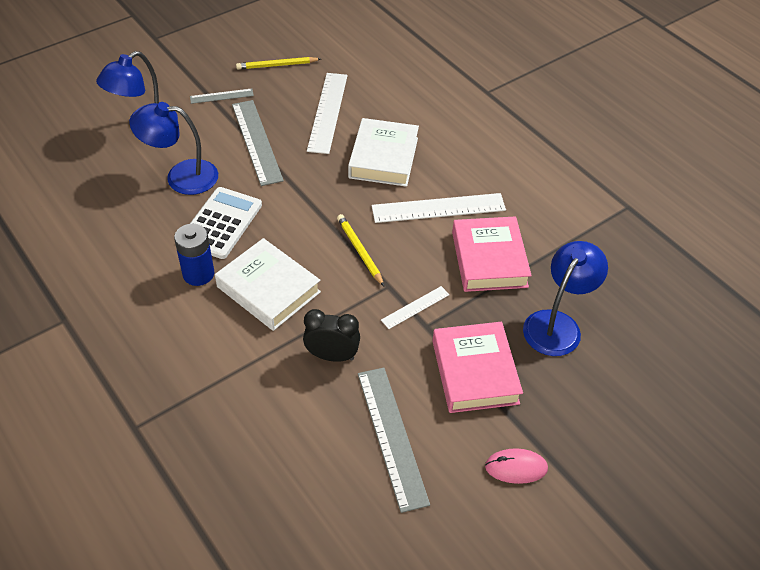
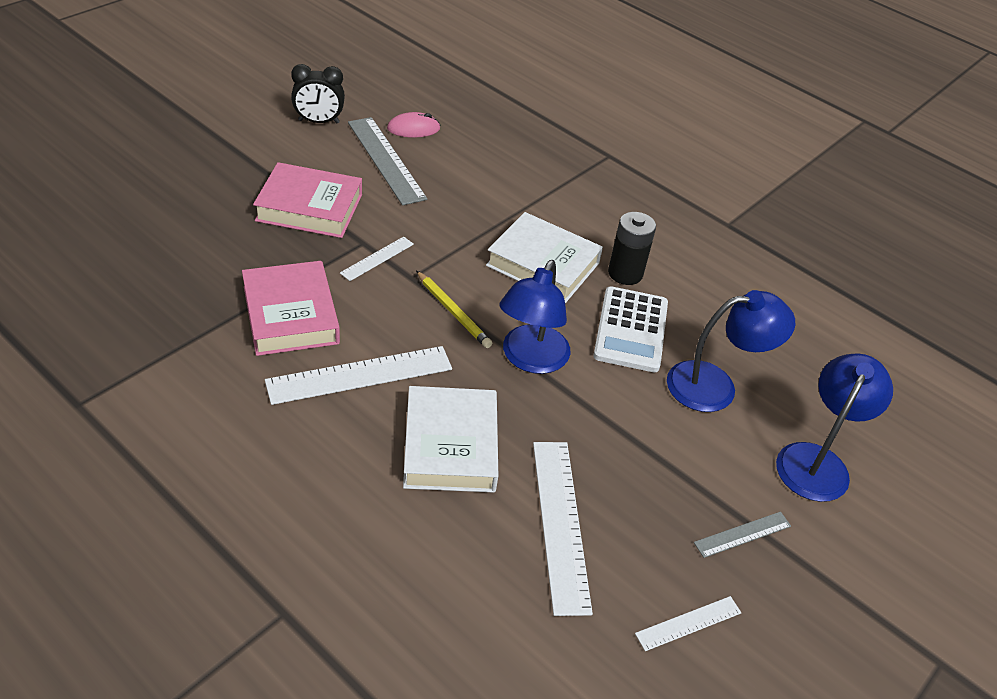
camera: 165 degrees right, 5 degrees down
(198, 274) = (625, 273): blue battery -> black battery
(257, 141) = (645, 452): grey ruler -> none
(277, 65) = (688, 623): yellow pencil -> white ruler
(332, 356) = (456, 212): black clock -> black clock (319, 121)
(475, 372) = (309, 207): pink book -> pink book turned 60 degrees counterclockwise
(516, 467) = (273, 146): pink mouse -> pink mouse (413, 128)
(557, 324) = (214, 253): blue lamp -> blue lamp (530, 359)

